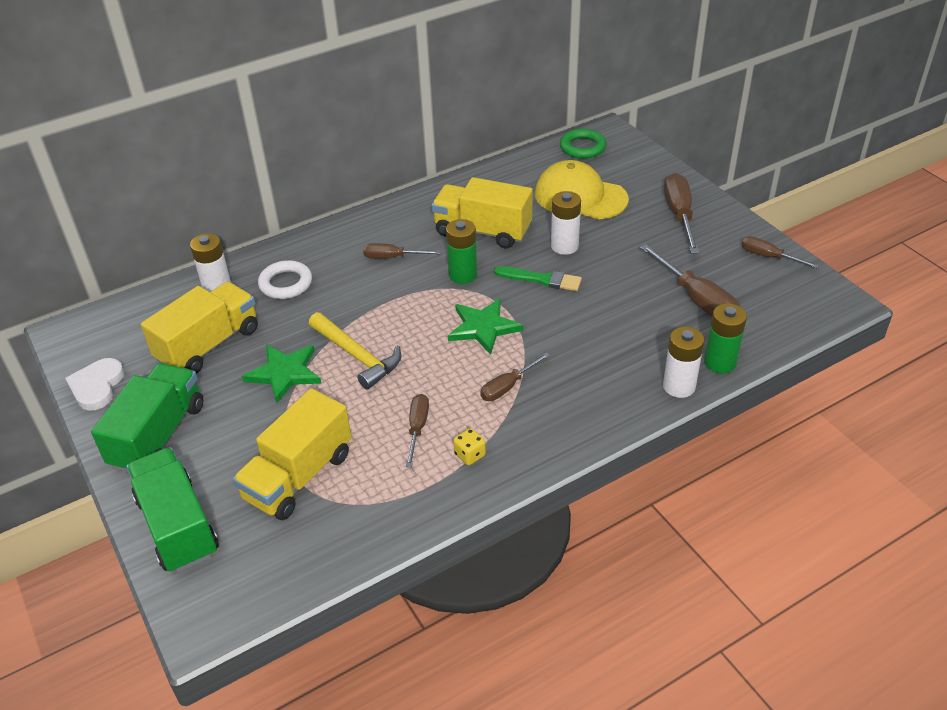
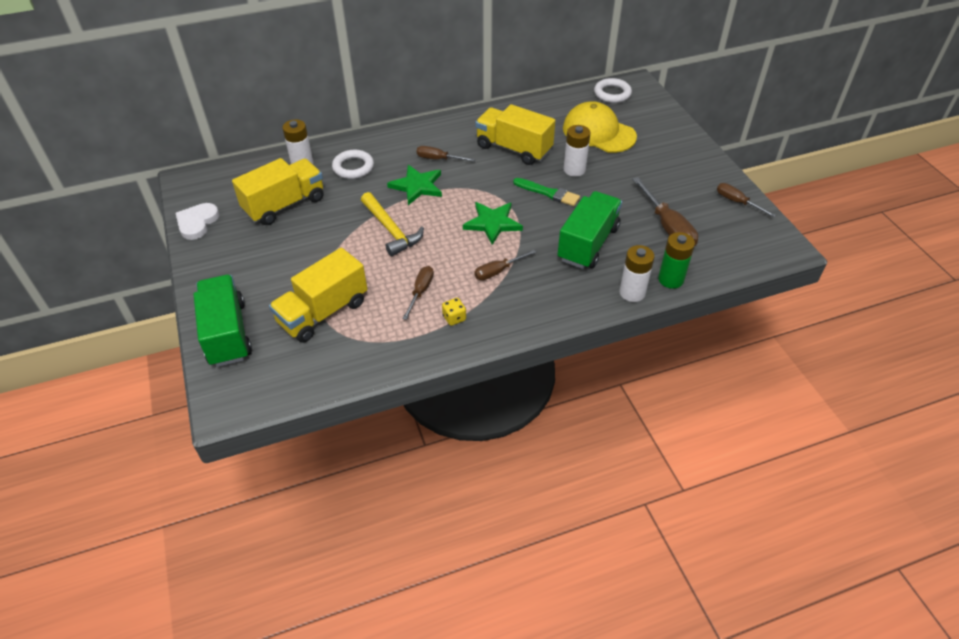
camera: 10 degrees right, 5 degrees up
(158, 435) = (231, 266): green truck -> green truck (588, 244)
(284, 373) = (334, 234): green star -> green star (417, 186)
(463, 275) = (488, 180): green battery -> none
(582, 147) = (612, 93): green ring -> white ring
(679, 215) = (674, 158): brown screwdriver -> none

